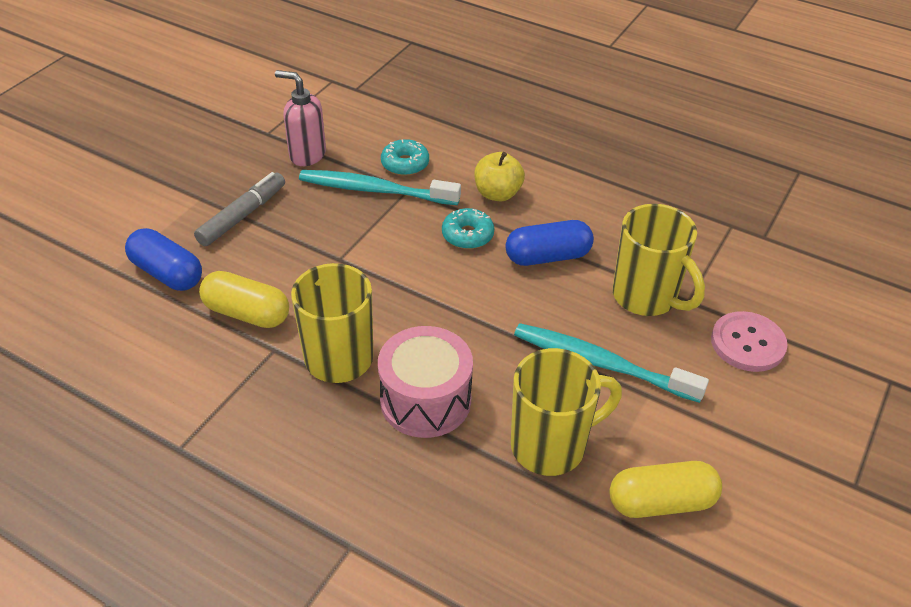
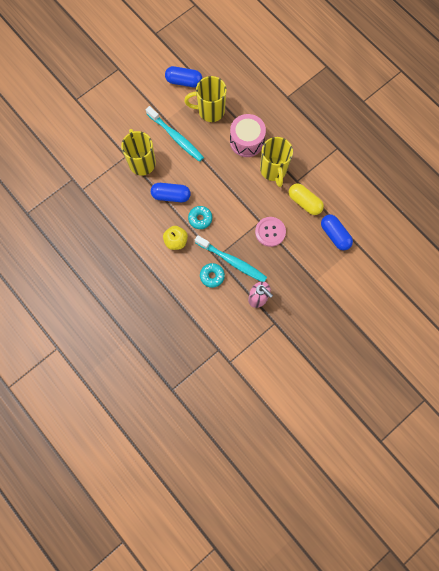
camera: 160 degrees left, 30 degrees up
(242, 215) = (297, 262): grey marker -> none
(661, 502) = (184, 81): yellow capsule -> blue capsule
(747, 343) = (116, 129): pink button -> pink button (270, 232)

